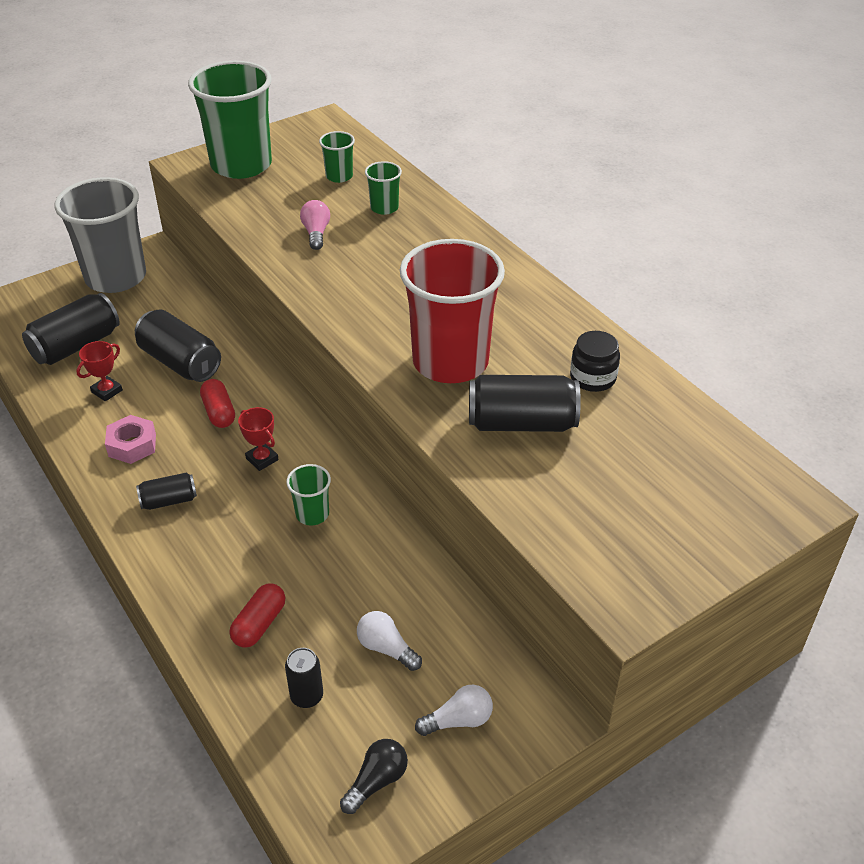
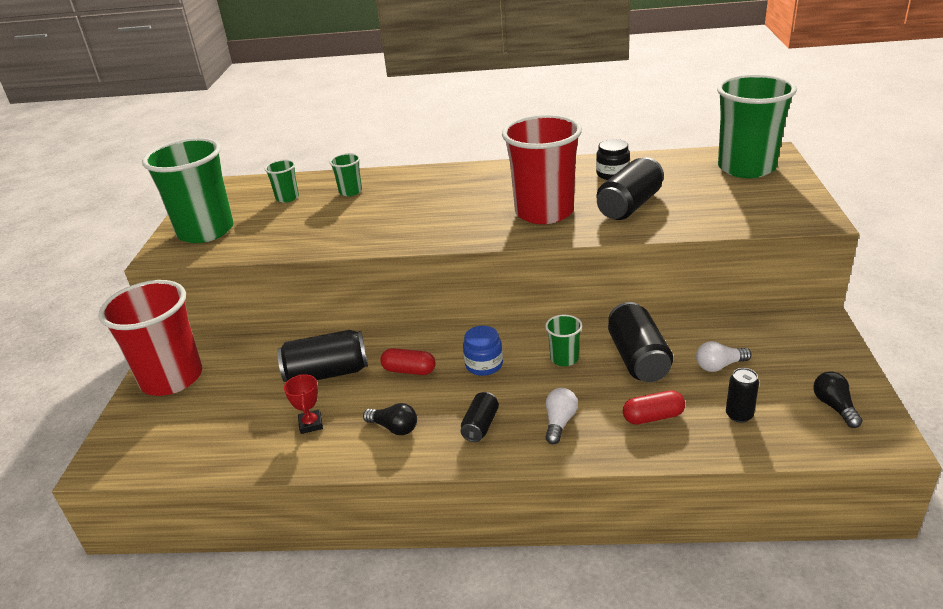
camera: 50 degrees left, 10 degrees down
(76, 346) = (228, 426): black can -> black can (638, 358)
(116, 277) = (172, 378): grey cup -> red cup
(132, 445) = (394, 428): pink nut -> black light bulb
(259, 624) = (653, 417): red capsule -> red capsule turned 75 degrees counterclockwise
(262, 459) = (484, 365): red trophy -> blue jar
(316, 233) = (339, 223): pink light bulb -> none
(458, 720) = (801, 356): white light bulb -> white light bulb (559, 422)
(721, 492) = (746, 168): none -> green cup

